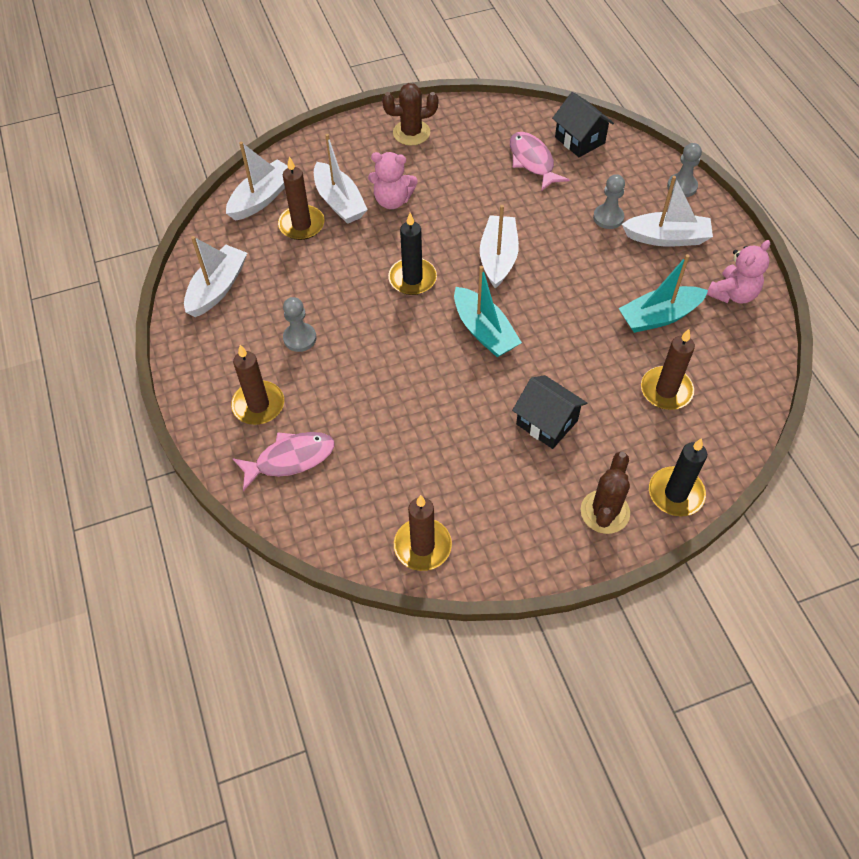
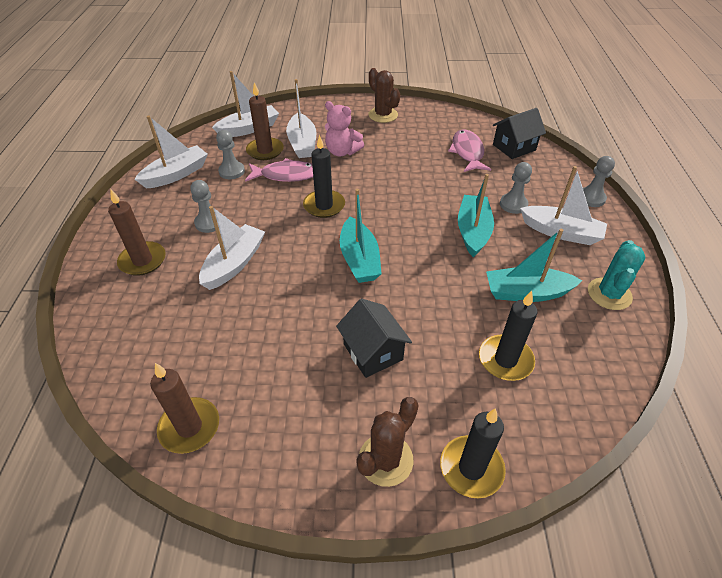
camera: 20 degrees right, 10 degrees down
(281, 265) = (232, 171): none -> grey pawn
(290, 459) = (135, 310): pink fish -> pink fish (286, 175)
(411, 133) = (383, 115): brown cactus -> brown cactus turned 45 degrees clockwise
(498, 258) = (402, 209): white boat -> white boat (234, 264)
(579, 140) = (514, 147): black house -> black house turned 75 degrees clockwise
(581, 263) = (473, 231): none -> turquoise boat
(666, 390) = (505, 360): brown candle -> black candle
(733, 294) = (609, 294): pink teddy bear -> turquoise cactus

